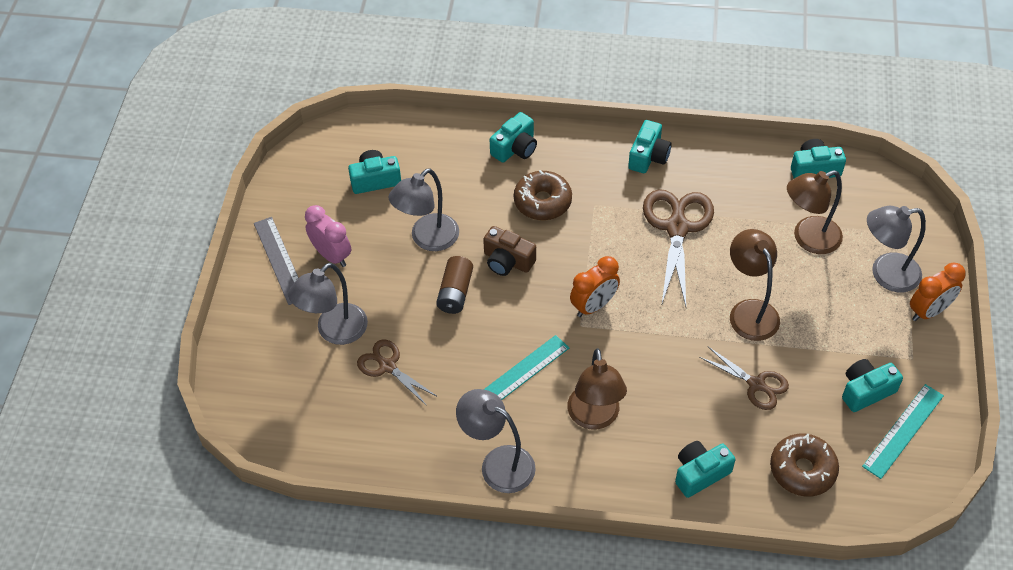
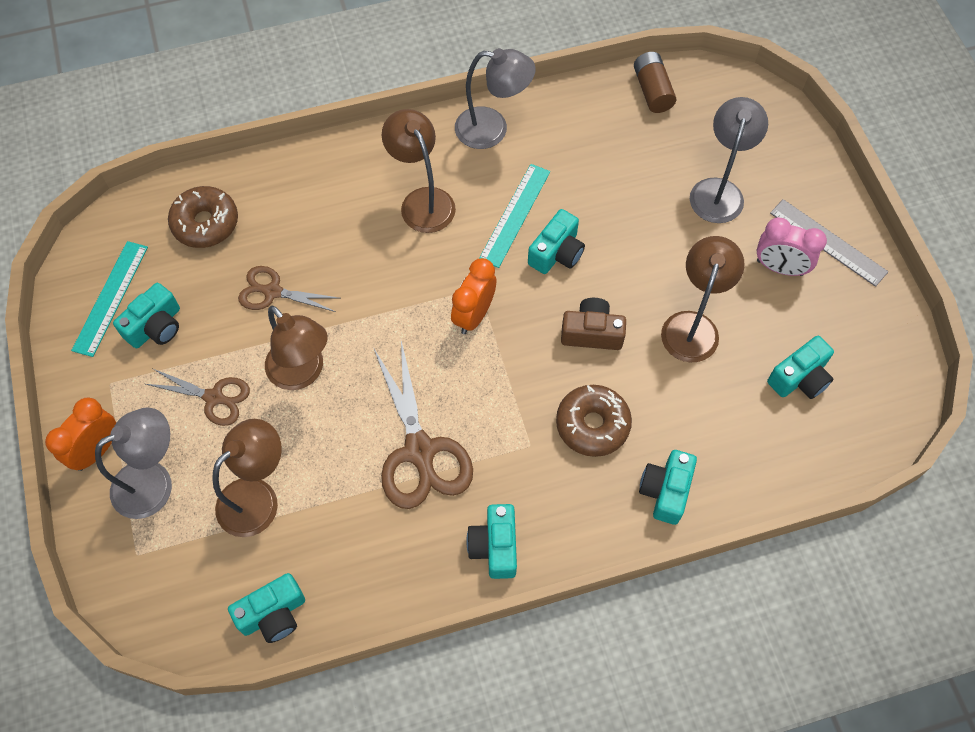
camera: 155 degrees right, 10 degrees up
(387, 366) = (645, 177): brown scissors -> brown scissors (214, 397)
(427, 239) = (693, 325): grey lamp -> brown lamp
(455, 292) = (626, 275): brown battery -> brown battery (652, 91)
(700, 473) = (303, 186): turquoise camera -> turquoise camera (556, 253)

